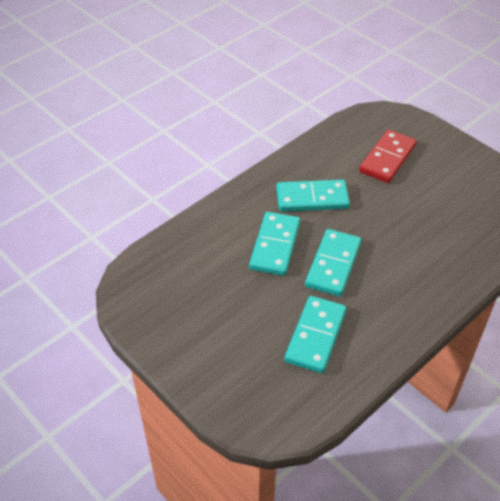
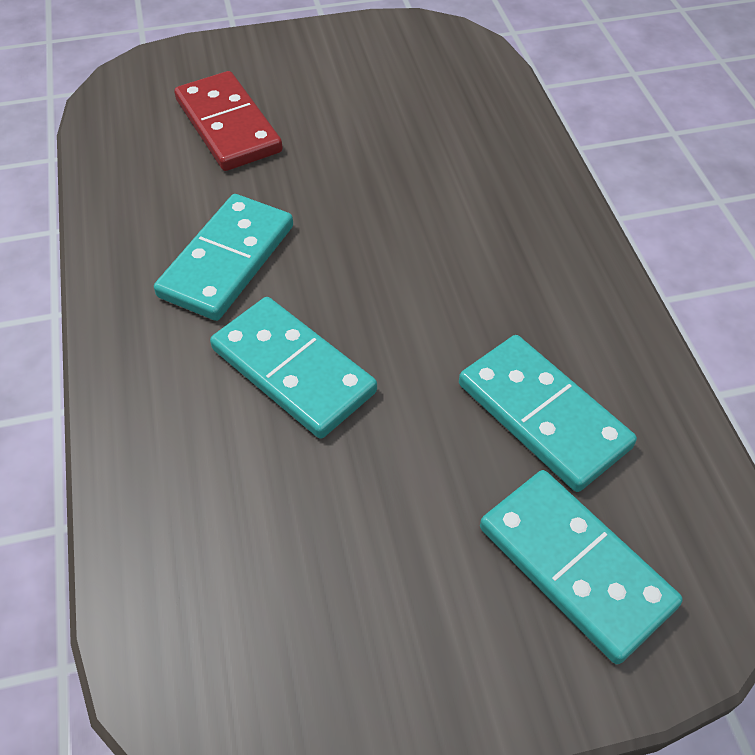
camera: 60 degrees left, 5 degrees up
(333, 264) = (400, 309): turquoise domino -> turquoise domino (575, 566)

